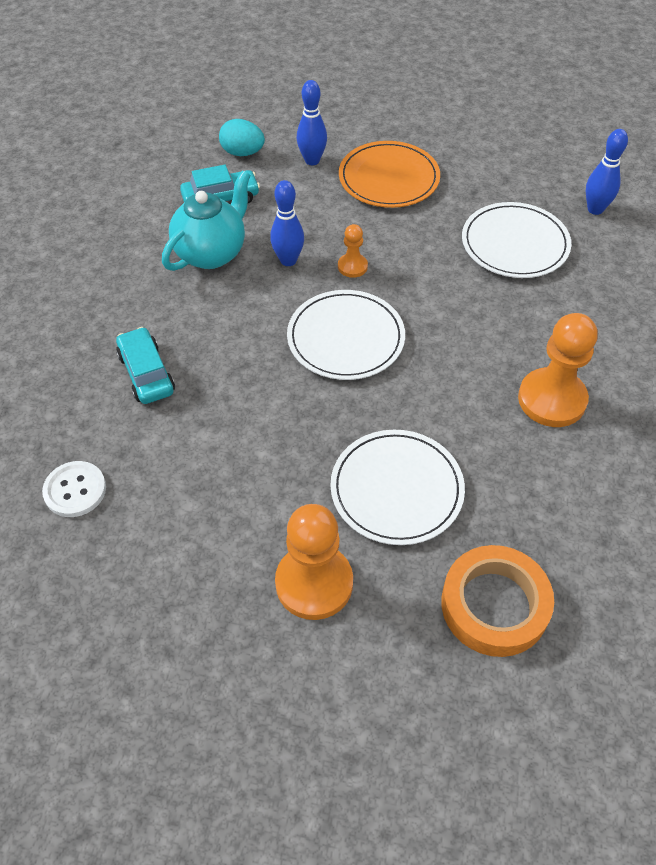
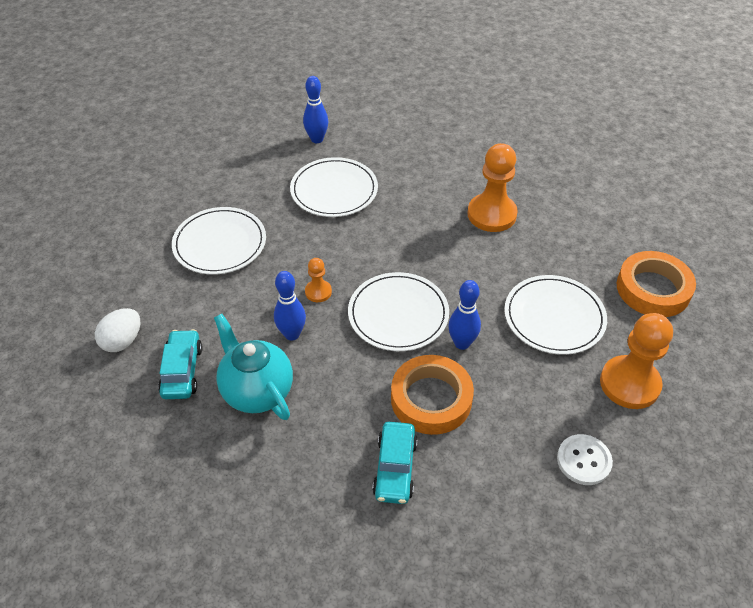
camera: 75 degrees left, 5 degrees down
(75, 490) = (519, 545): white button -> white button (583, 460)
(146, 373) = (395, 468): turquoise car -> turquoise car turned 75 degrees counterclockwise
(237, 387) = (431, 399): none -> orange tape
(242, 153) = (122, 341): turquoise egg -> white egg
(312, 160) = (166, 290): blue bowling pin -> blue bowling pin (462, 343)
(389, 178) = (220, 243): orange plate -> white plate

